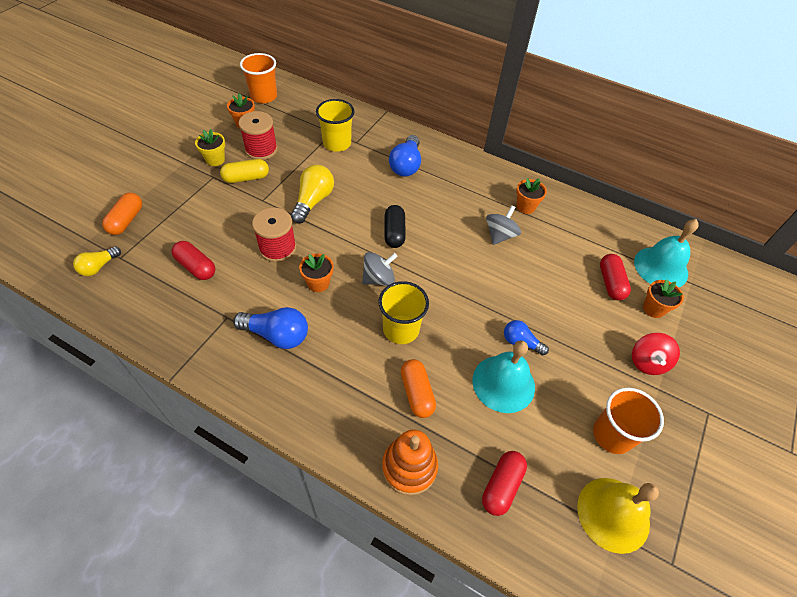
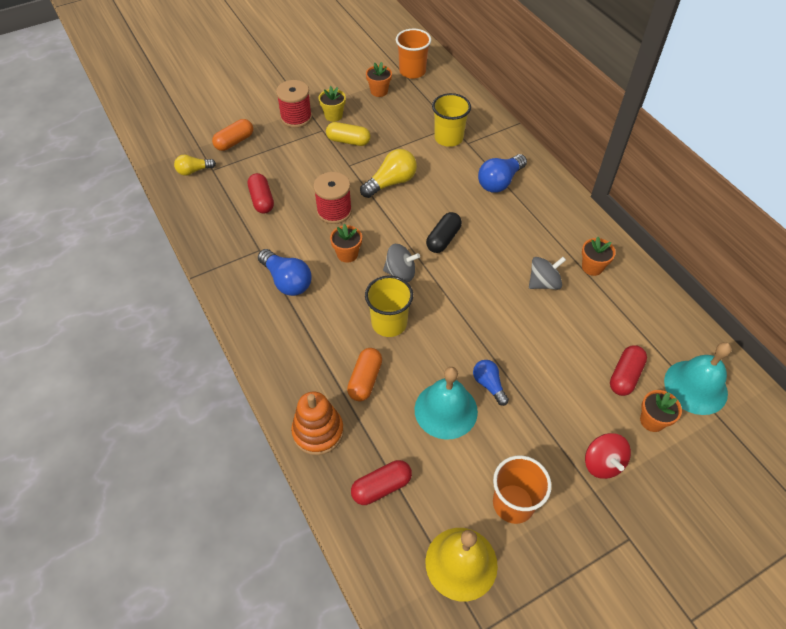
camera: 35 degrees right, 0 degrees up
(261, 149) = (377, 120): red spool -> red spool (296, 117)
(647, 362) = (602, 463): red spinning top -> red spinning top turned 60 degrees counterclockwise

